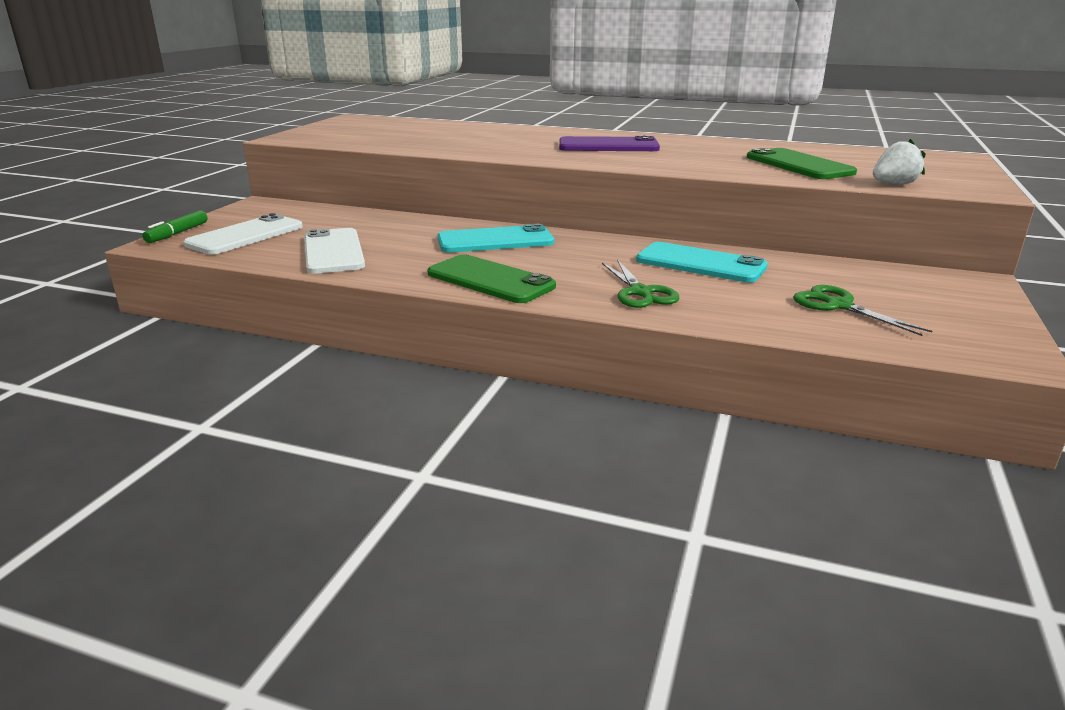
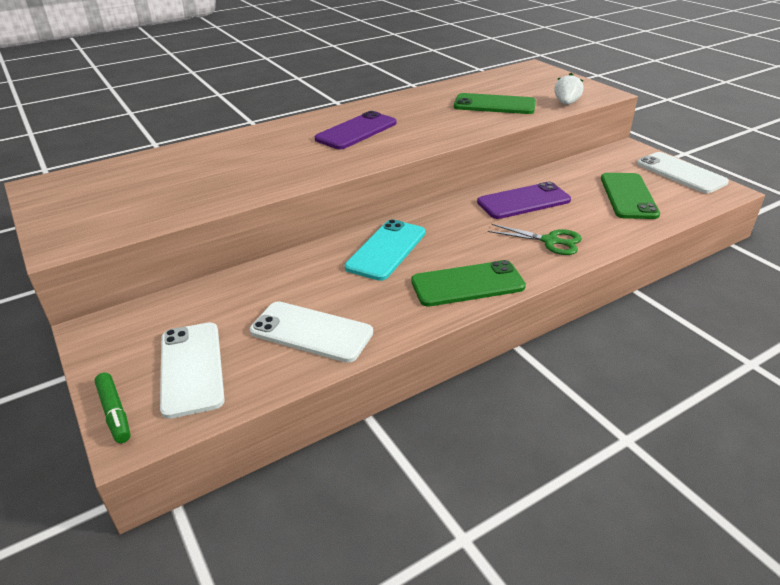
camera: 50 degrees left, 10 degrees up
(700, 263) = (523, 201): turquoise phone -> purple phone
(838, 306) = (628, 196): green scissors -> green phone
(988, 321) = (680, 173): none -> white phone

